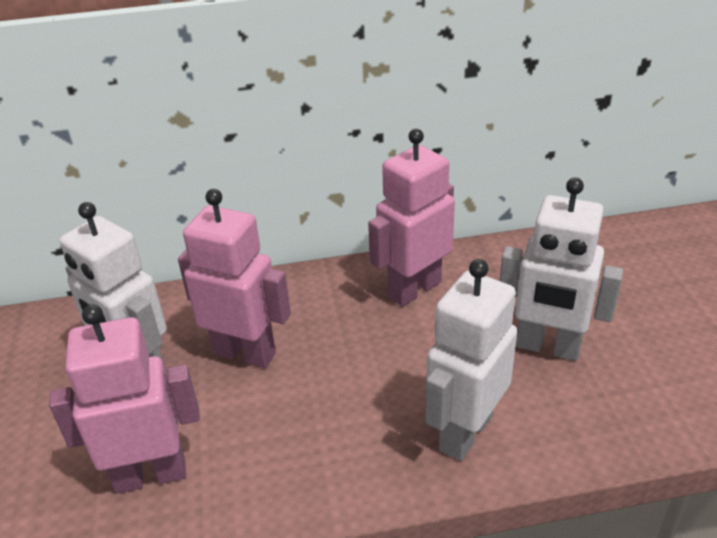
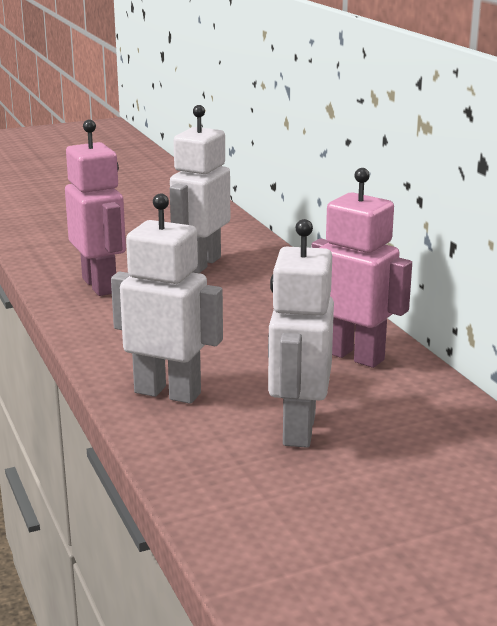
camera: 75 degrees right, 15 degrees down
(245, 353) = (231, 296): pink robot -> none

